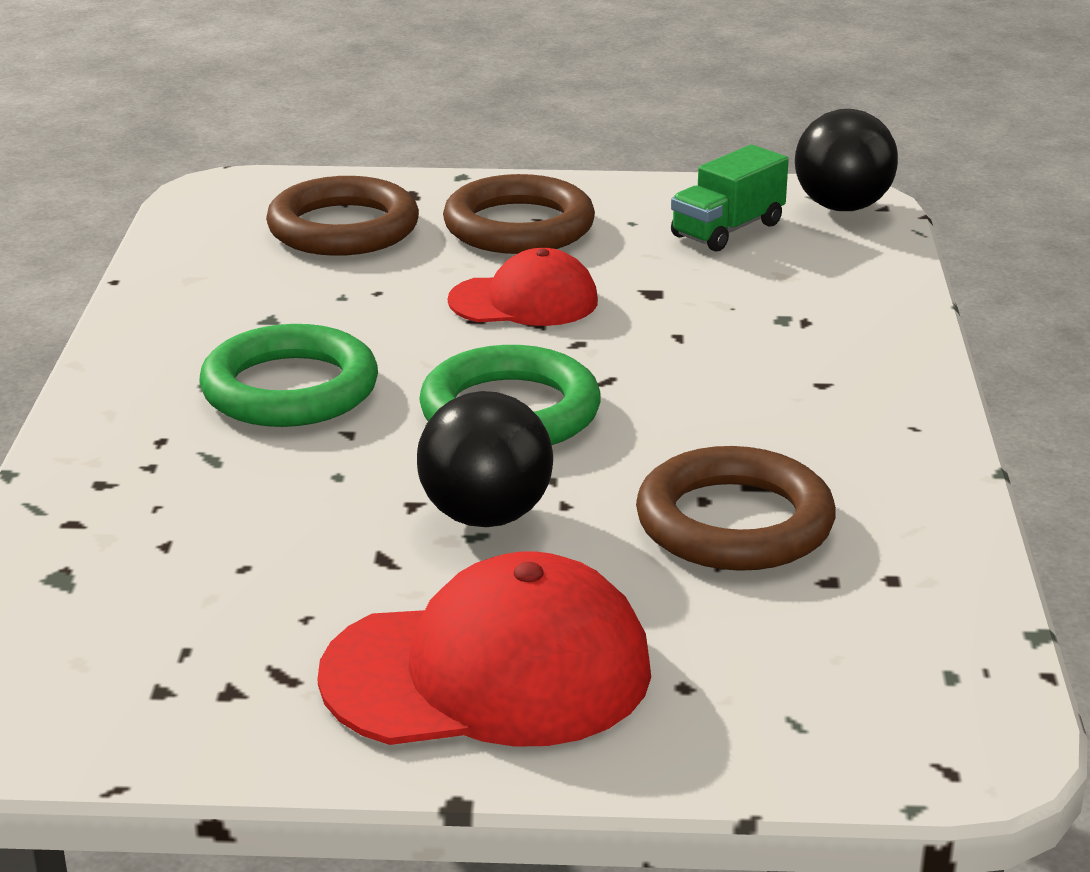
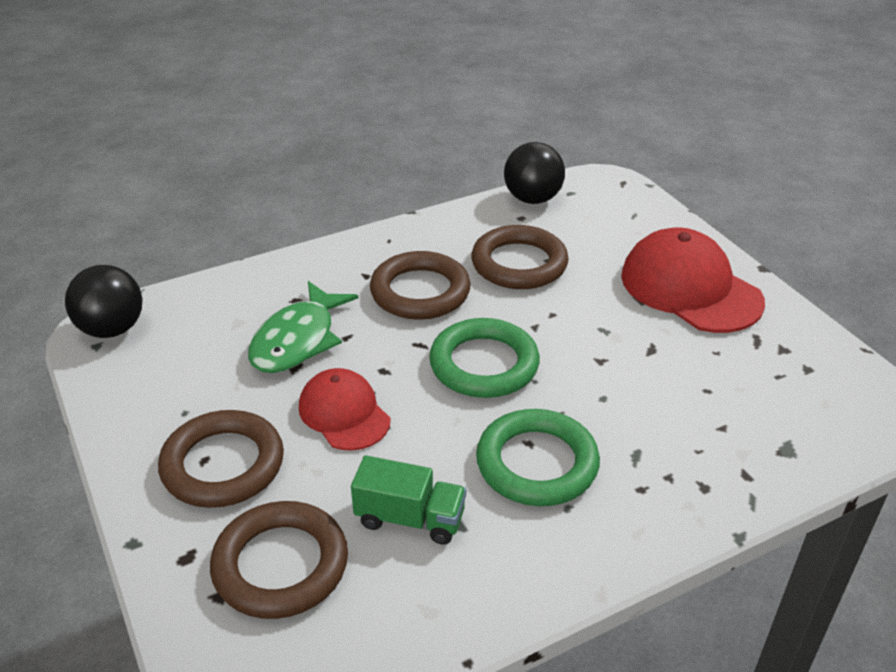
camera: 120 degrees left, 10 degrees up
(486, 516) = (587, 333): black ball -> black ball (532, 199)
(704, 304) = (298, 340): none -> green fish
(727, 230) = (176, 365): green truck -> green truck (410, 519)
(735, 413) = (420, 292): none -> brown ring

